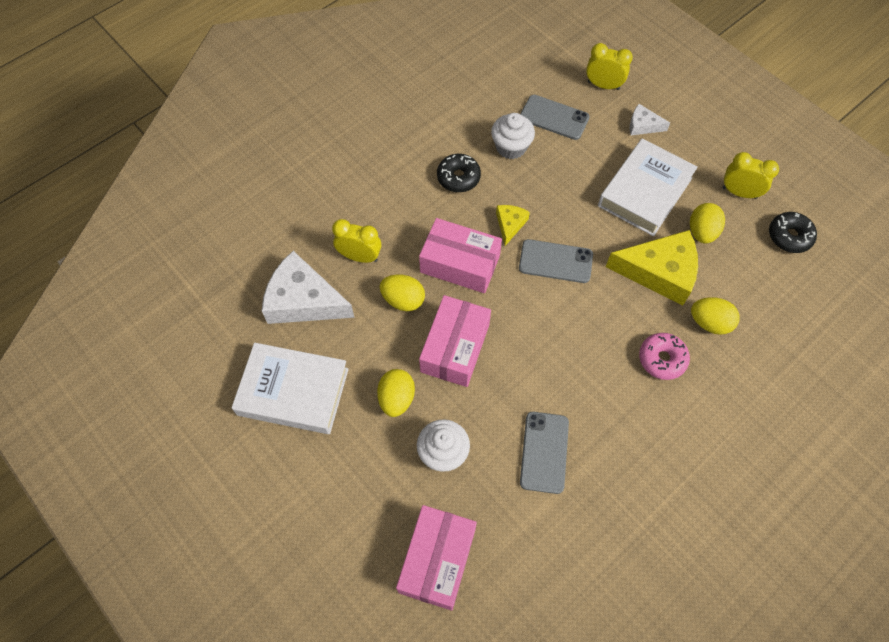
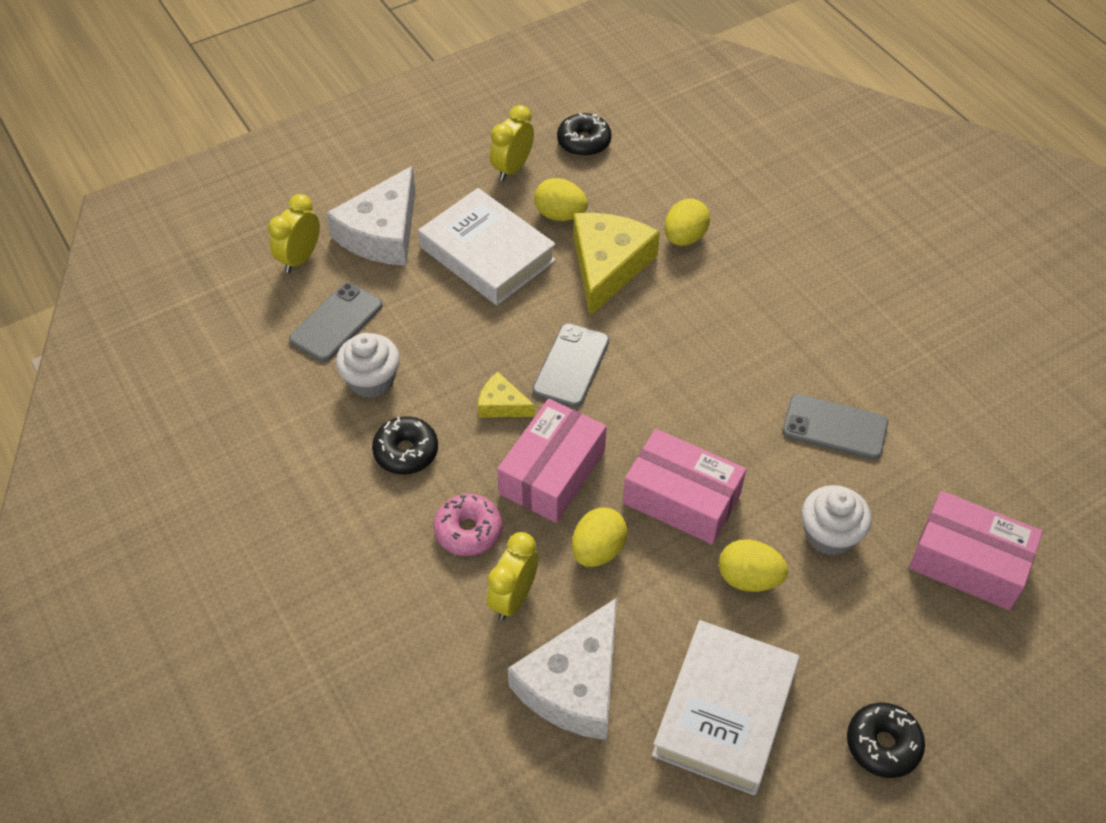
camera: 80 degrees left, 10 degrees down
(278, 497) = (883, 744): none -> black donut
(643, 125) = (382, 233): white cheese -> white cheese, size x2.04
(662, 359) = (725, 290): pink donut -> pink donut (468, 530)

